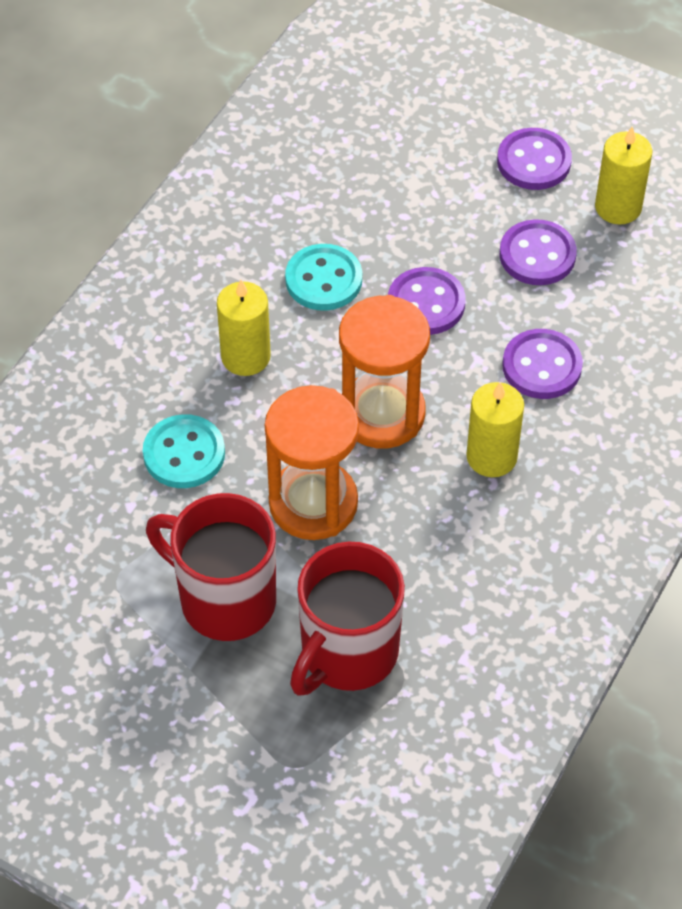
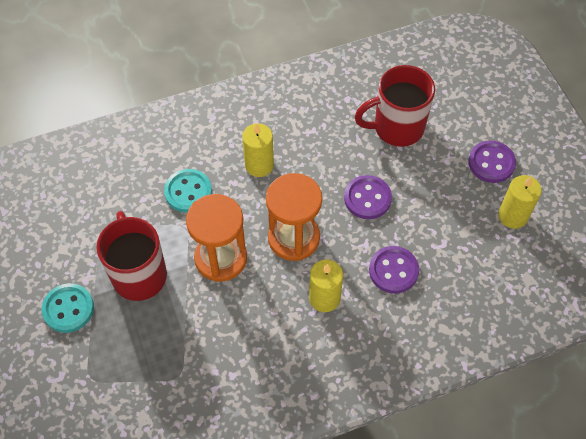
camera: 40 degrees right, 5 degrees up
(323, 280) = (330, 153): turquoise button -> turquoise button (68, 309)
(347, 654) = (165, 343): red mug -> red mug (396, 128)
(537, 255) = (446, 212): purple button -> none

